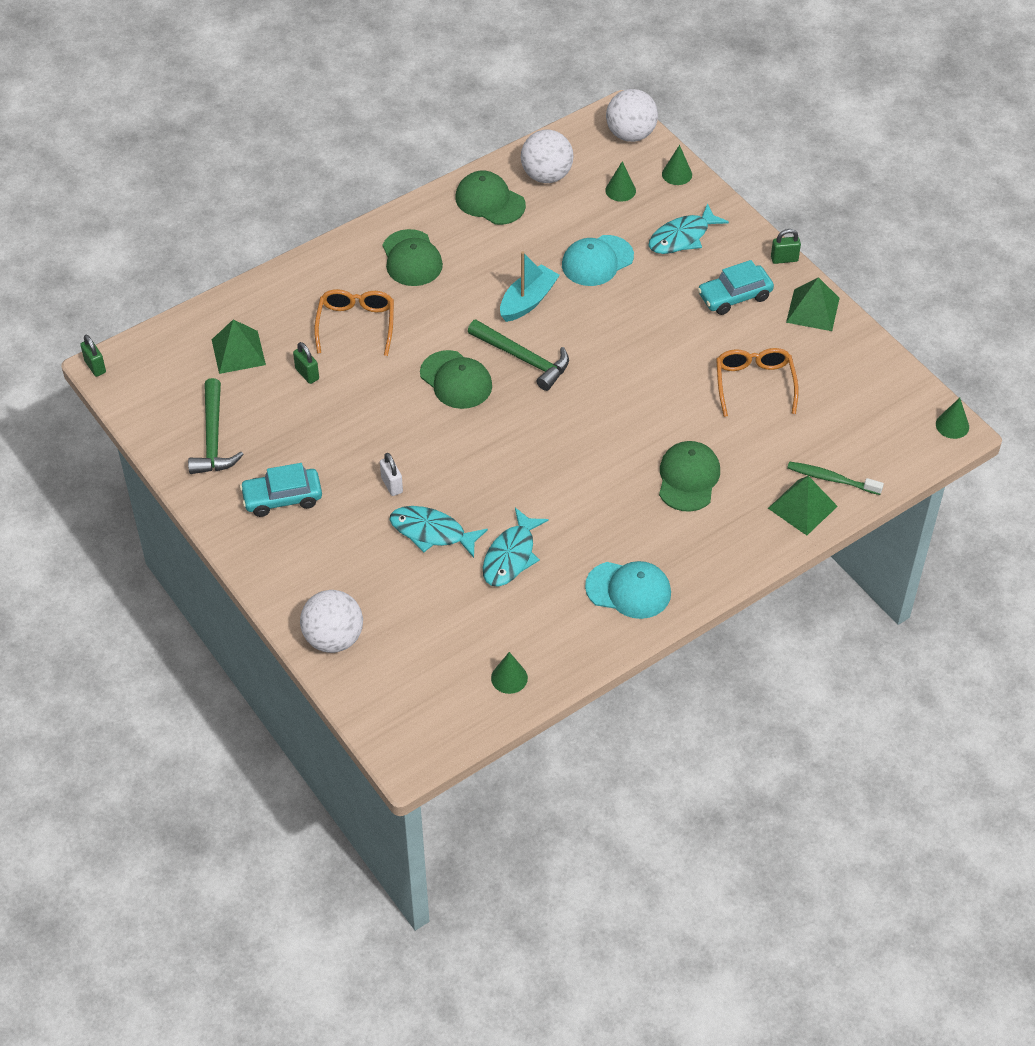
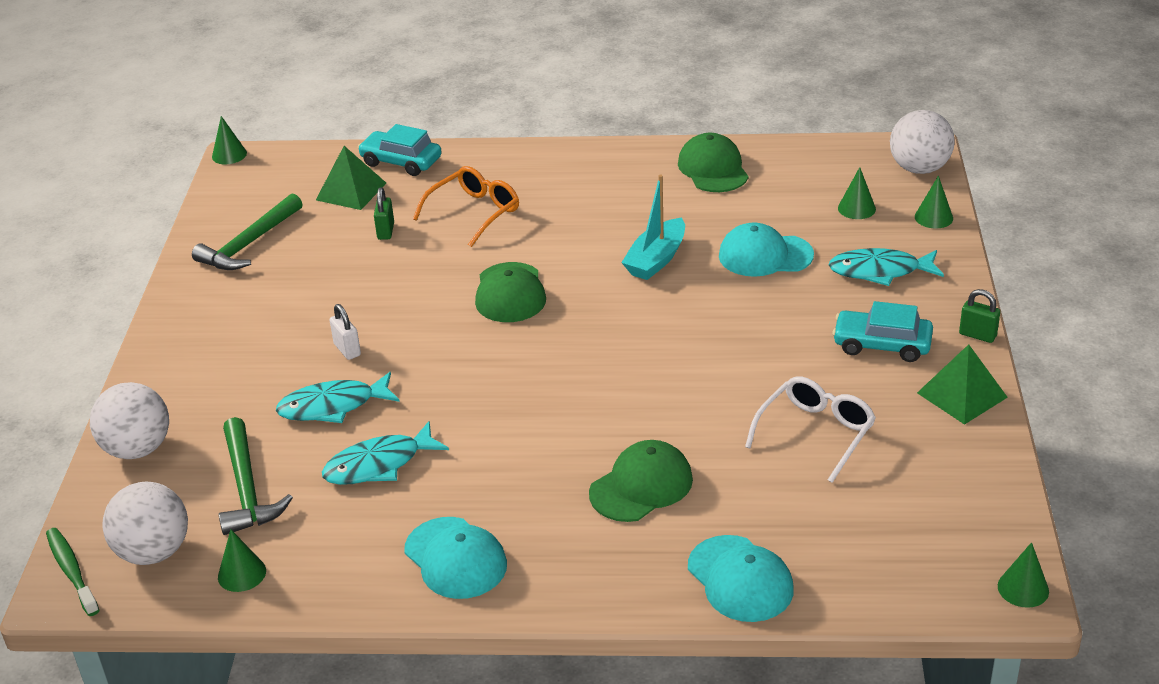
camera: 40 degrees right, 15 degrees down
(95, 367) = (229, 155): green padlock -> green cone
(282, 498) = (243, 315): turquoise car -> turquoise car (401, 162)
(392, 485) = (347, 350): white padlock -> white padlock turned 45 degrees counterclockwise
(411, 258) = (586, 184): green cap -> none
(432, 532) = (333, 406): turquoise fish -> turquoise fish turned 75 degrees counterclockwise
(523, 359) = (595, 304): green hammer -> green hammer (247, 488)
(528, 301) = (656, 260): turquoise boat -> turquoise boat turned 135 degrees clockwise
(546, 175) = (793, 169): white ball -> white ball (154, 552)
(754, 385) = (815, 434): orange glasses -> white glasses
(802, 507) = (740, 579): green pyramid -> turquoise cap
(831, 479) = (806, 569): green toothbrush -> green toothbrush (72, 571)

